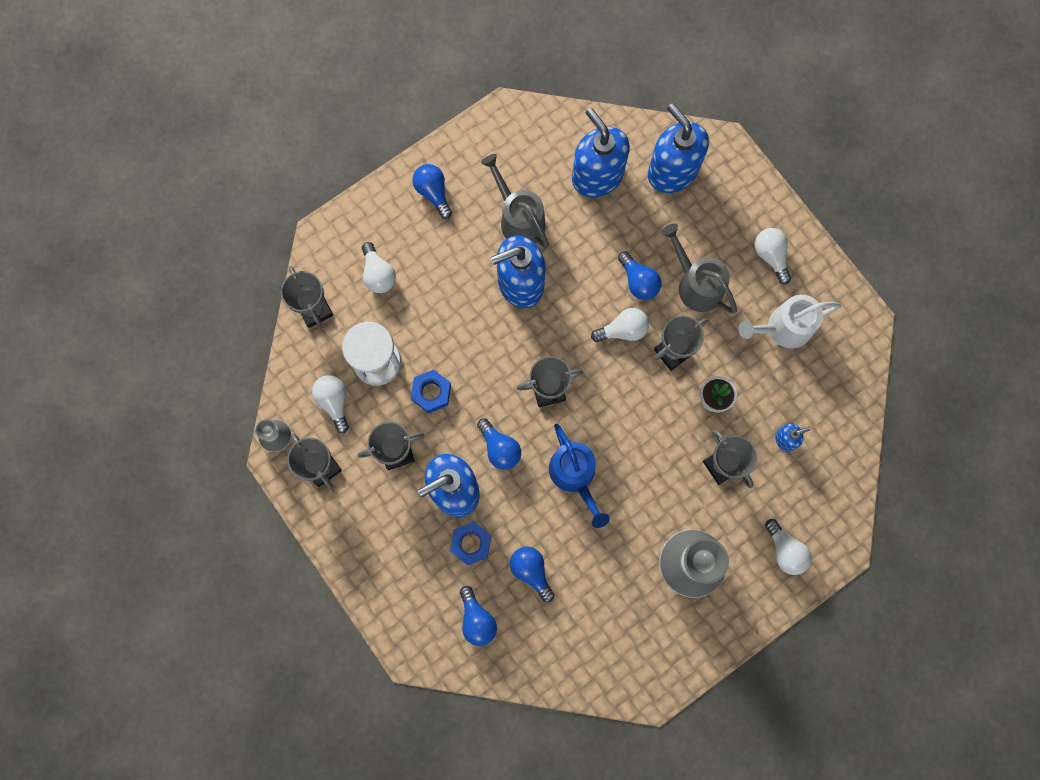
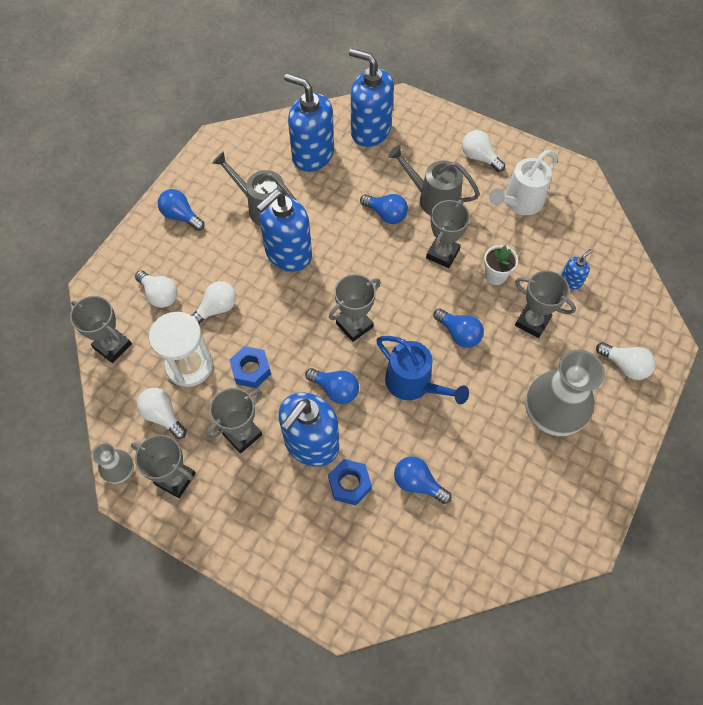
camera: 25 degrees left, 15 degrees down
(477, 619) = (389, 552): blue light bulb -> blue light bulb (459, 334)
(623, 330) = (393, 254): white light bulb -> white light bulb (216, 309)

